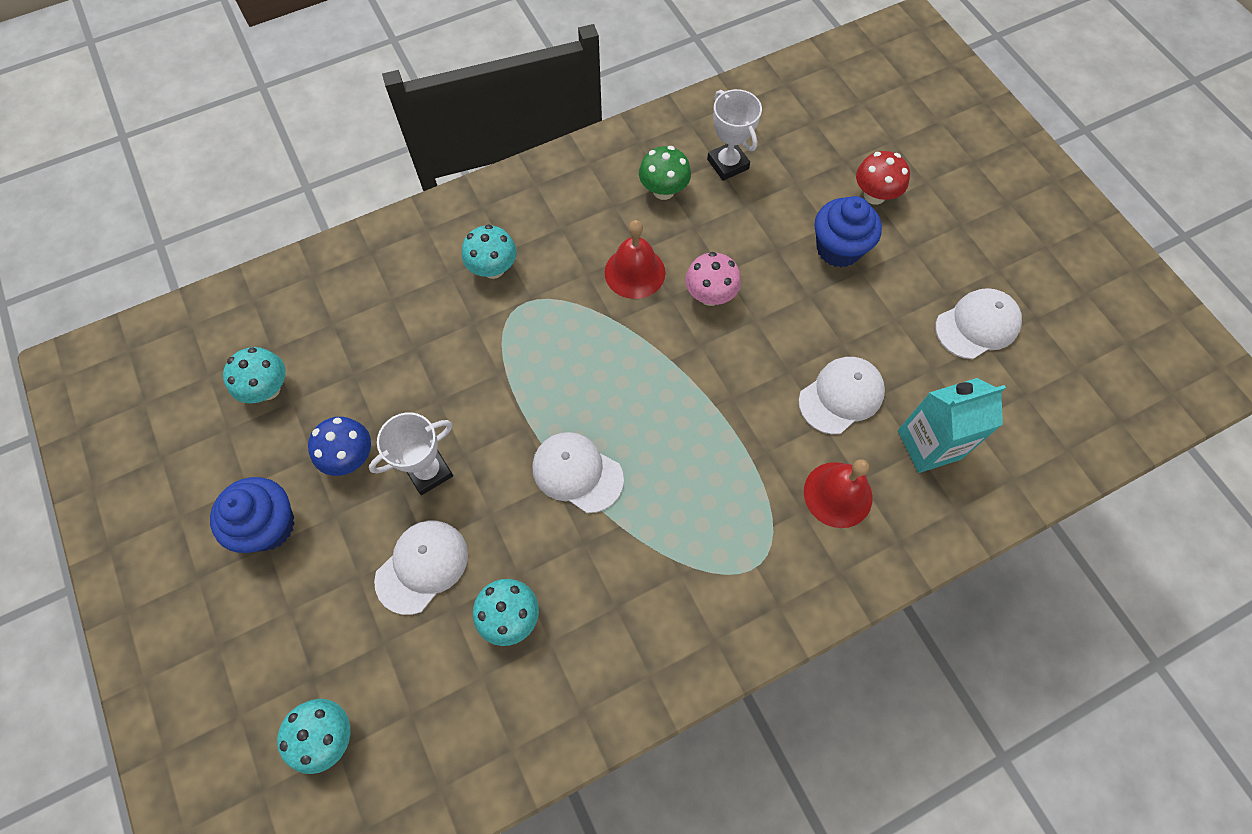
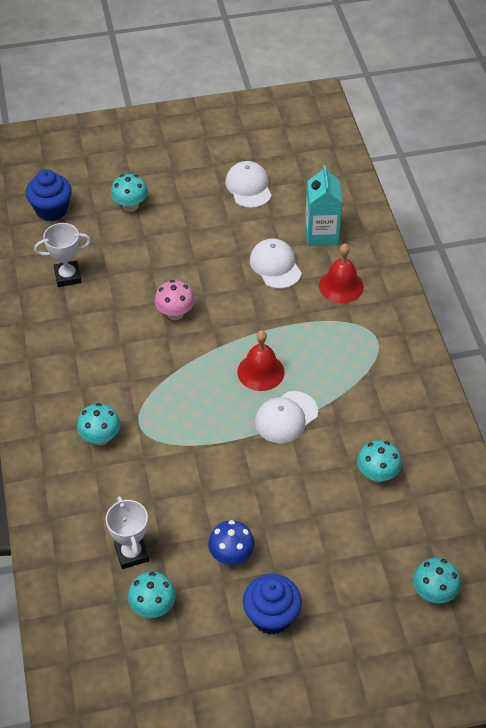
camera: 75 degrees left, 15 degrees down
(422, 566) = (329, 520): white cap -> none
(429, 471) = (258, 506): white trophy -> white trophy (131, 553)
(635, 272) = (139, 351): red bell -> red bell (260, 372)
(663, 190) = (74, 319): green mushroom -> none
(838, 249) = (165, 236): blue cupcake -> blue cupcake (51, 210)
(874, 195) = (130, 206): red mushroom -> turquoise mushroom

